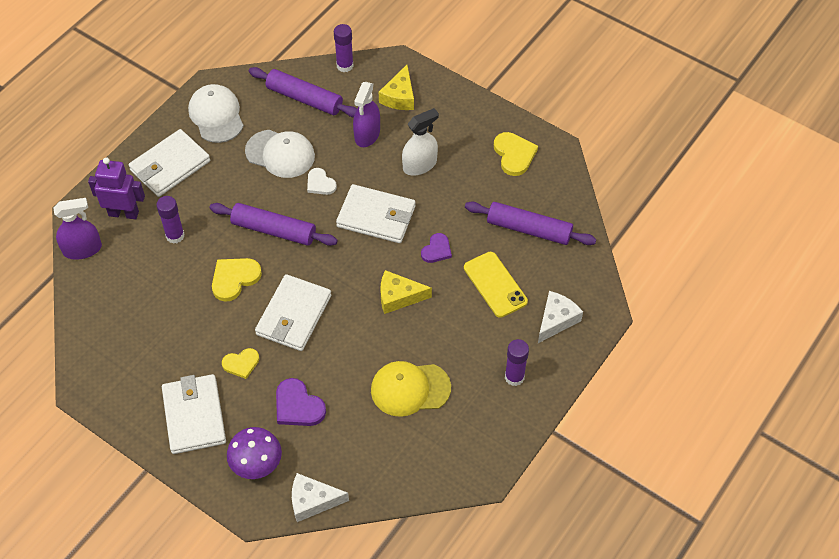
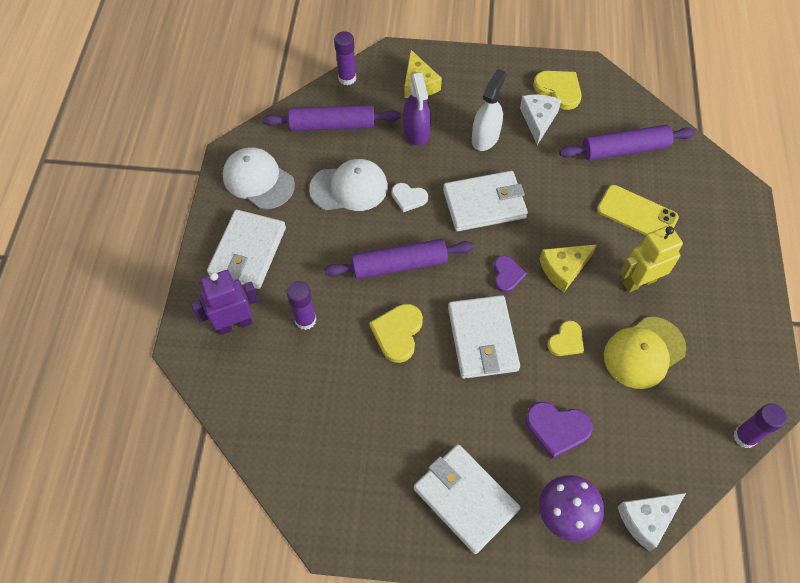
camera: 30 degrees left, 5 degrees up
(82, 249) = (218, 384): purple spray bottle -> none
(241, 364) = (470, 416): yellow heart -> yellow heart (566, 341)
(436, 250) = (562, 208): purple heart -> purple heart (507, 275)
(451, 336) = (639, 282): none -> yellow robot
(514, 377) = (722, 290): purple glue stick -> purple glue stick (744, 437)
(556, 320) = (712, 219): white cheese -> white cheese (538, 120)

